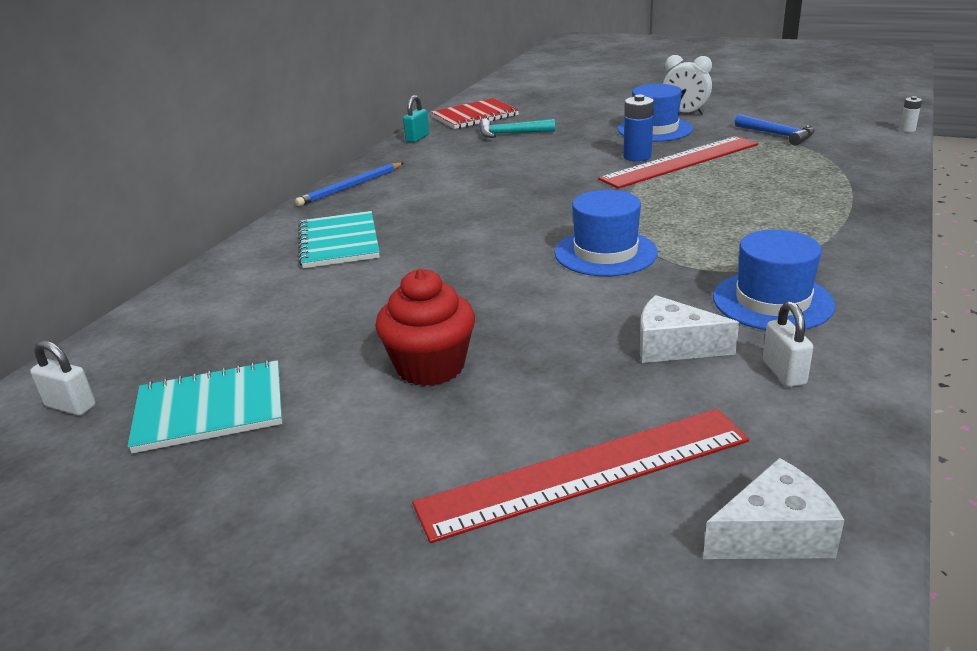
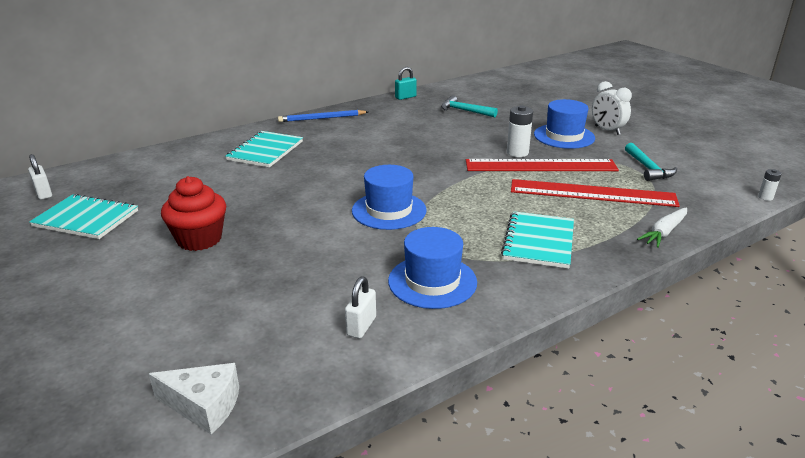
camera: 30 degrees right, 0 degrees up
(475, 116) = (463, 91): red notebook -> none
(586, 472) = (177, 327): red ruler -> red ruler (592, 193)
(637, 157) = (517, 153): blue battery -> white battery
(673, 346) = (329, 283): white cheese -> none
(778, 135) = (648, 168): blue hammer -> turquoise hammer
(800, 228) = (538, 241): none -> turquoise notebook
(885, 183) = (664, 232): none -> white carrot

